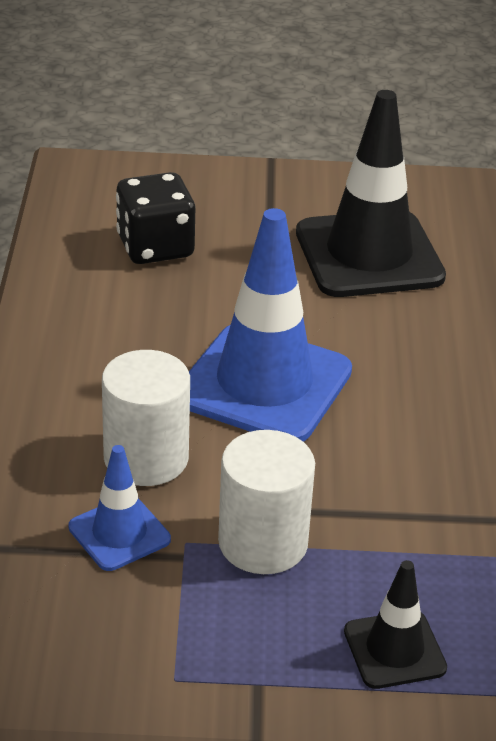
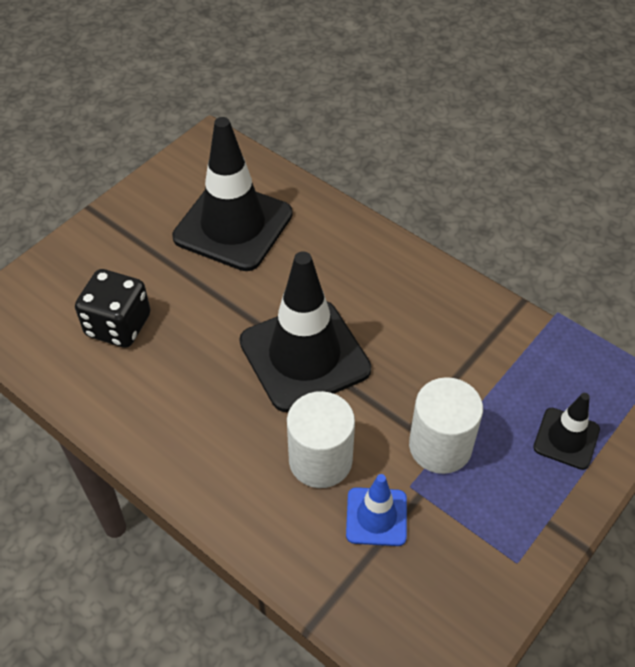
camera: 50 degrees left, 15 degrees up
(264, 384) = (304, 355): blue traffic cone -> black traffic cone

